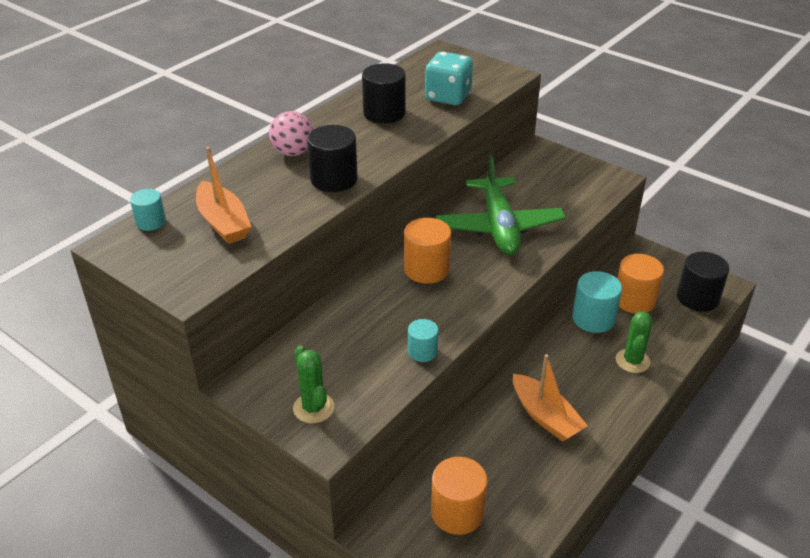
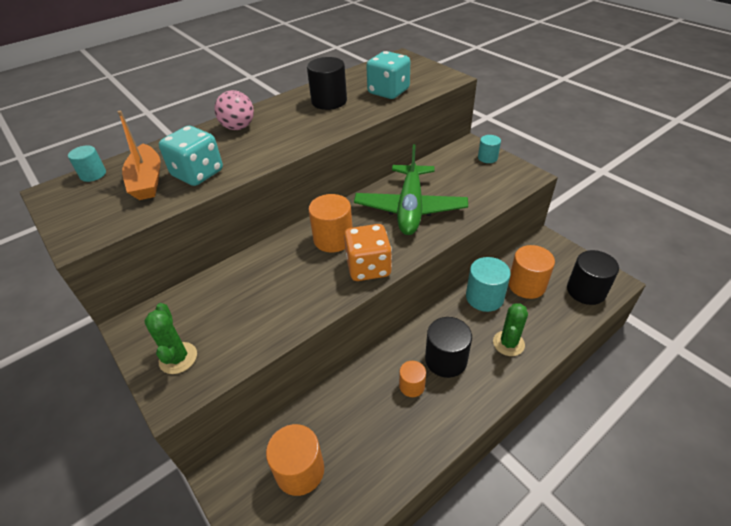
camera: 15 degrees right, 5 degrees up
(278, 209) = (198, 174): none -> turquoise dice
(334, 179) = (258, 152): black cylinder -> black cylinder (446, 360)
(422, 351) = (296, 317): turquoise cylinder -> turquoise cylinder (487, 158)
(478, 294) = (368, 267): none -> orange dice
(545, 416) = (412, 386): orange boat -> orange cylinder

